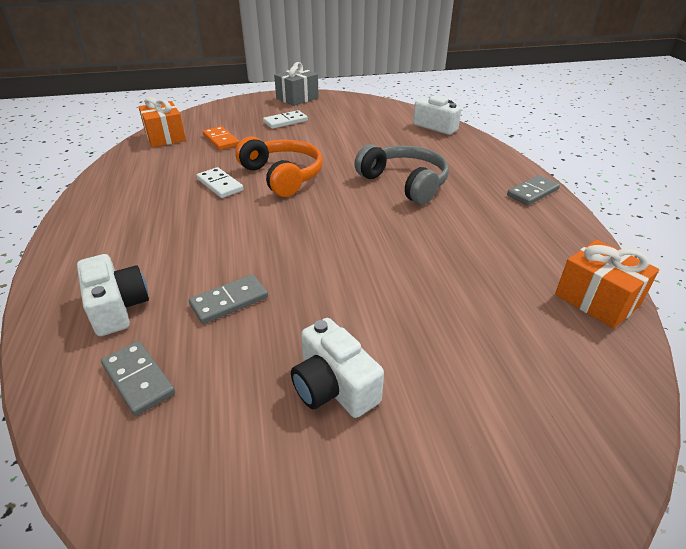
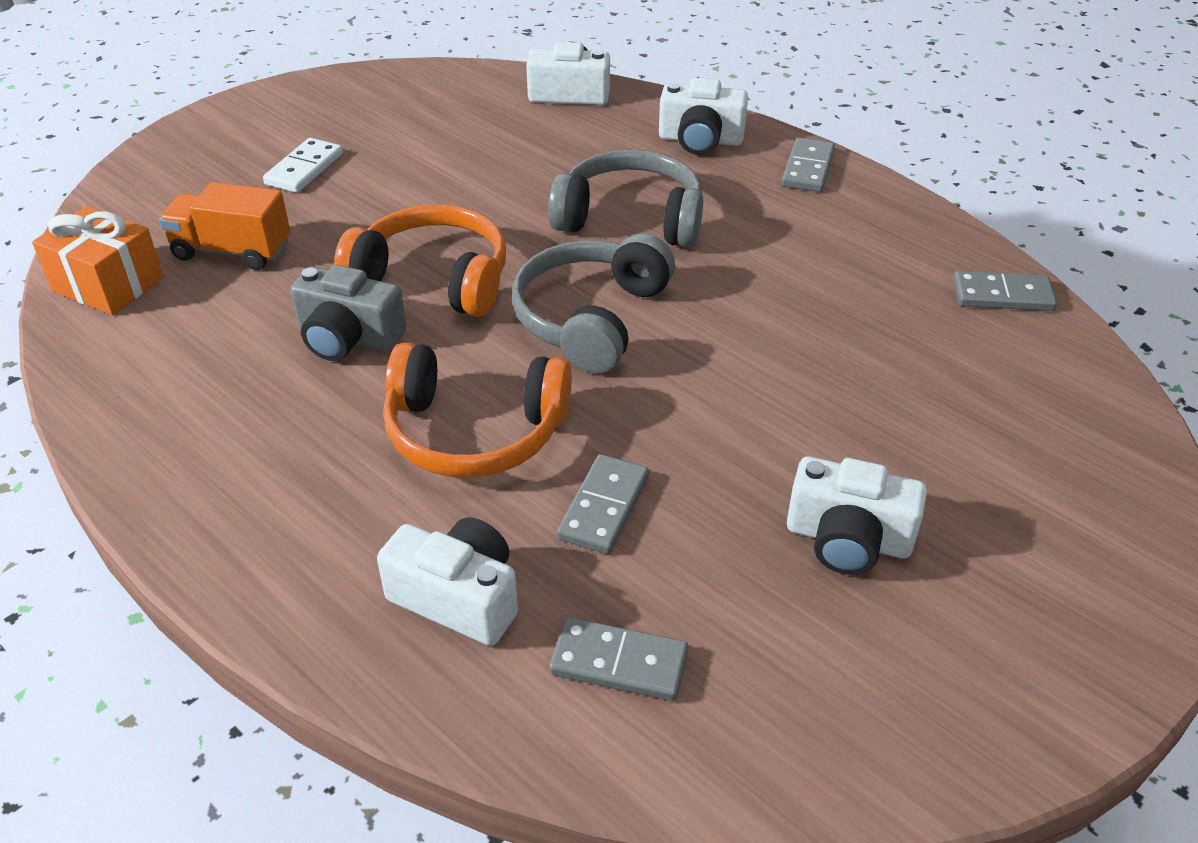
camera: 35 degrees left, 5 degrees up
(218, 241) = (474, 431): none -> orange headphones
(220, 185) = (348, 337): white domino -> grey camera
(221, 140) = (232, 251): orange domino -> orange truck
(297, 98) = (262, 109): grey gift -> none
(332, 217) = (591, 318): none -> grey headphones
(483, 162) = (700, 140): none -> white camera
(597, 300) = (1002, 295): orange gift -> grey domino

